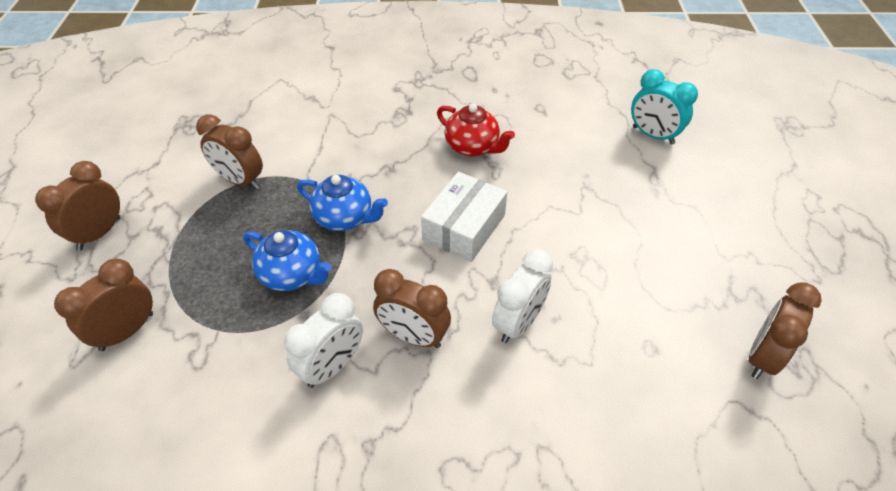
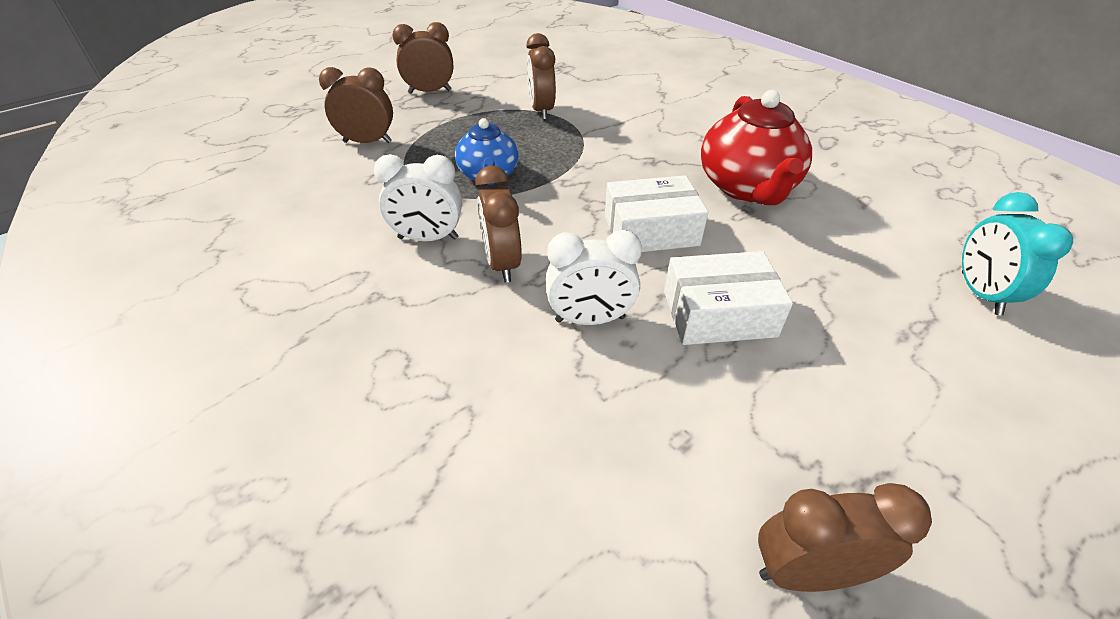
camera: 50 degrees right, 5 degrees down
(344, 218) = (572, 168): blue teapot -> none
(472, 147) = (747, 187): red teapot -> red teapot, size x1.61
(571, 254) = (719, 314): none -> white box

